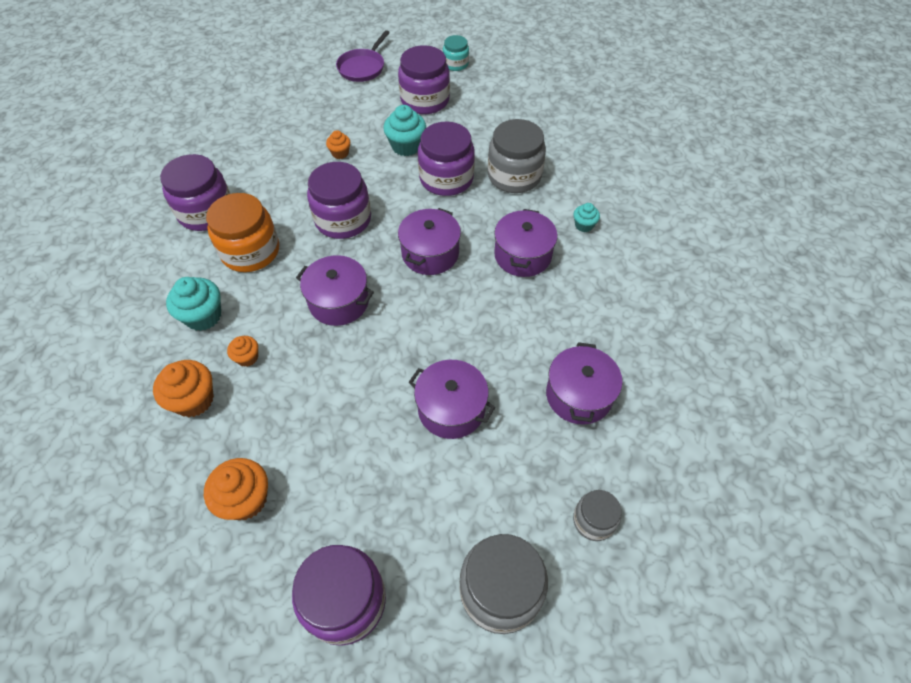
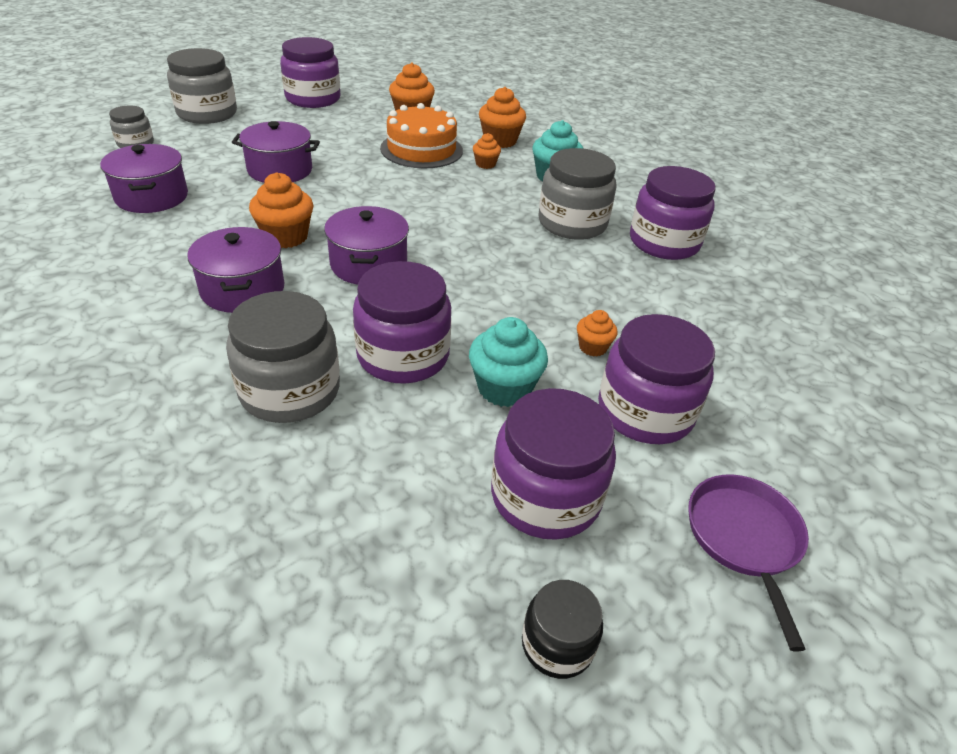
camera: 150 degrees right, 15 degrees down
(250, 251) = (572, 223): orange jar -> grey jar
(290, 407) = (421, 149): none -> orange cake
(339, 301) = (440, 208): purple pot -> none
(343, 219) = (504, 272): purple jar -> purple jar (645, 411)
(455, 64) = (557, 644): turquoise jar -> black jar
(478, 302) = (286, 237): none -> orange cupcake
(584, 225) = (151, 346): turquoise cupcake -> none

